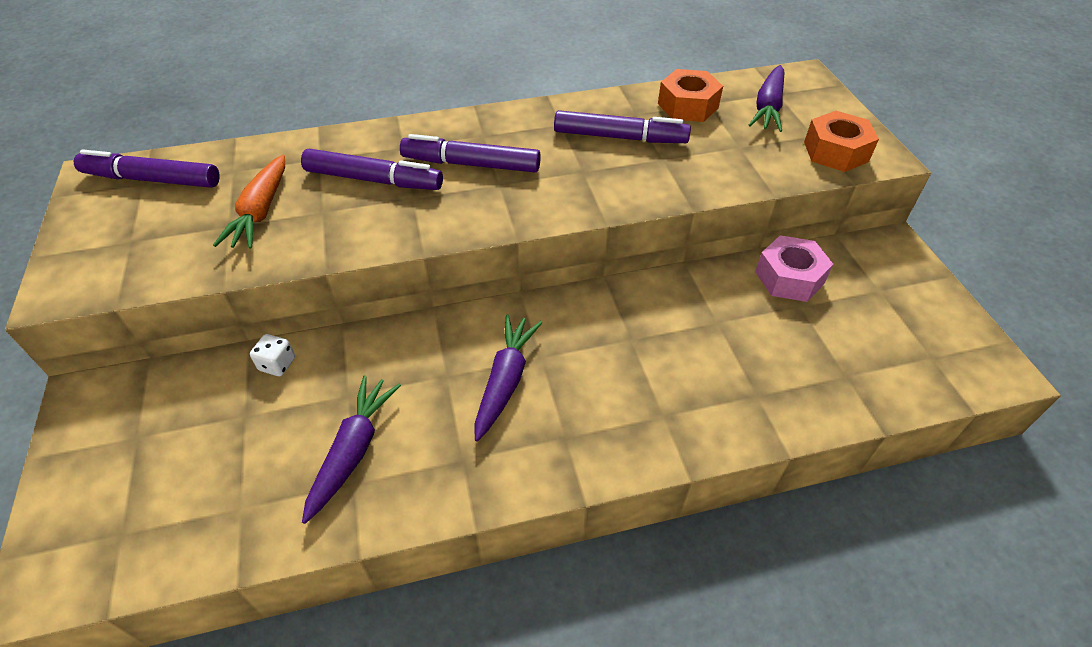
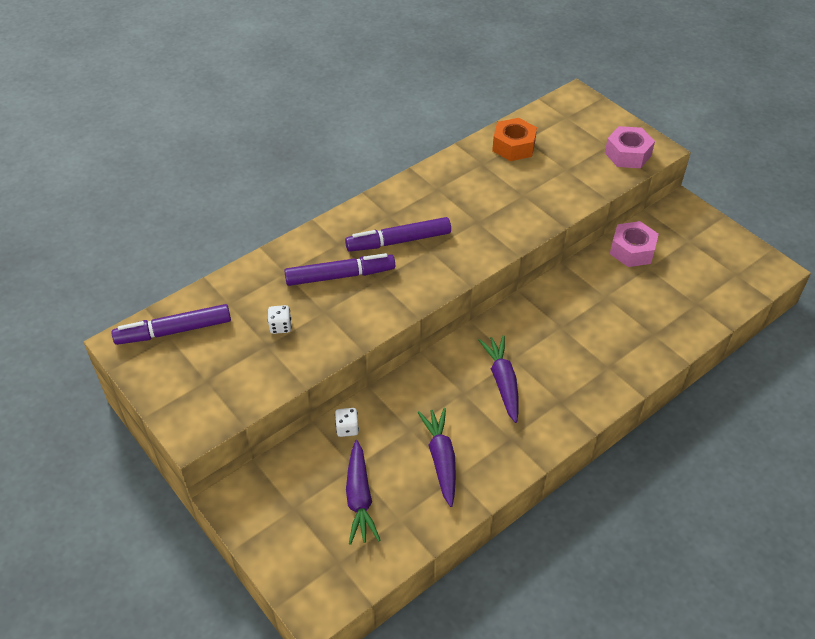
camera: 25 degrees left, 0 degrees up
(261, 211) = (280, 326): orange carrot -> white dice
(620, 137) = (484, 187): purple marker -> none
(768, 107) = (567, 131): purple carrot -> purple carrot (359, 498)
(835, 152) = (627, 154): orange nut -> pink nut

